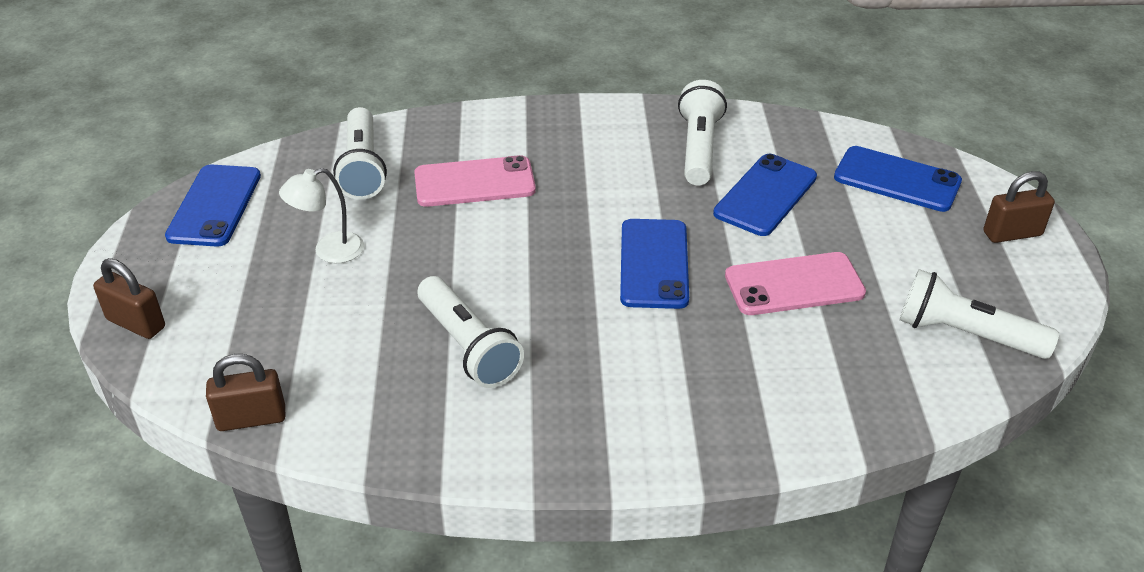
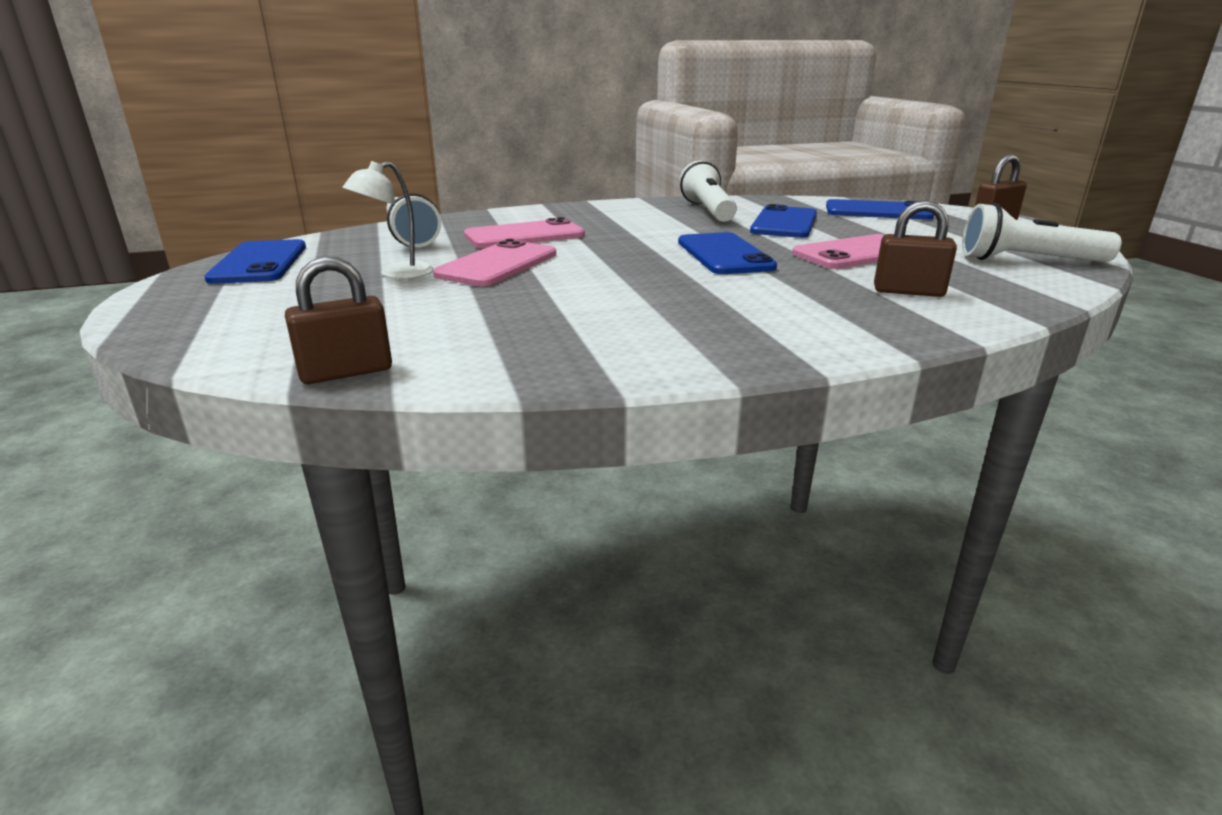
camera: 15 degrees left, 15 degrees down
(136, 323) = (174, 329): brown padlock -> brown padlock (908, 292)
(425, 247) = (498, 264): none -> pink phone
(468, 346) = (581, 306): white flashlight -> none

